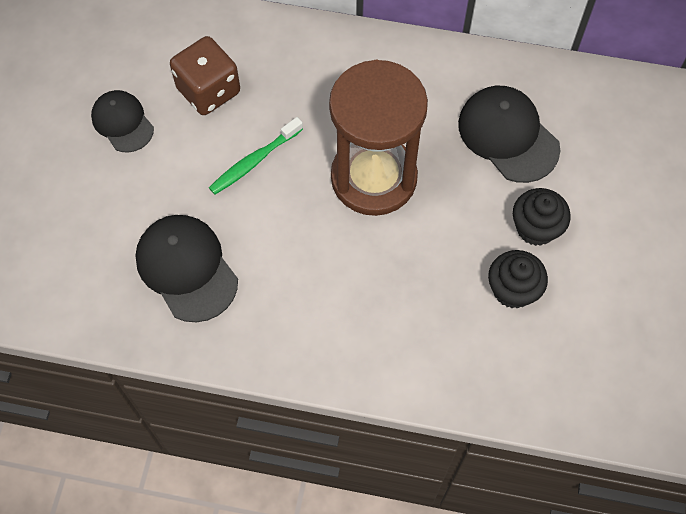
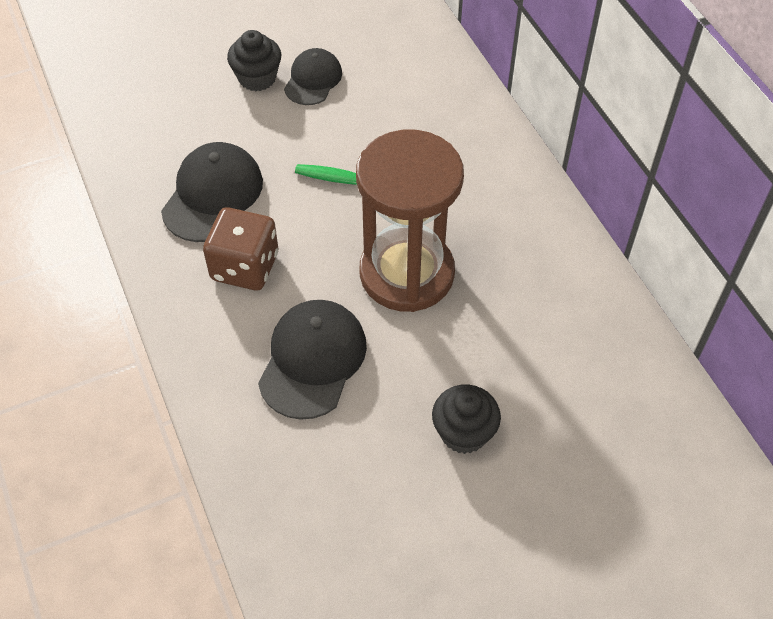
camera: 55 degrees right, 10 degrees down
(208, 90) = (391, 114): brown dice -> brown dice (245, 267)
(508, 135) = (545, 353): black cap -> black cap (312, 360)
(513, 290) = (380, 449): black cupcake -> black cupcake (257, 78)

